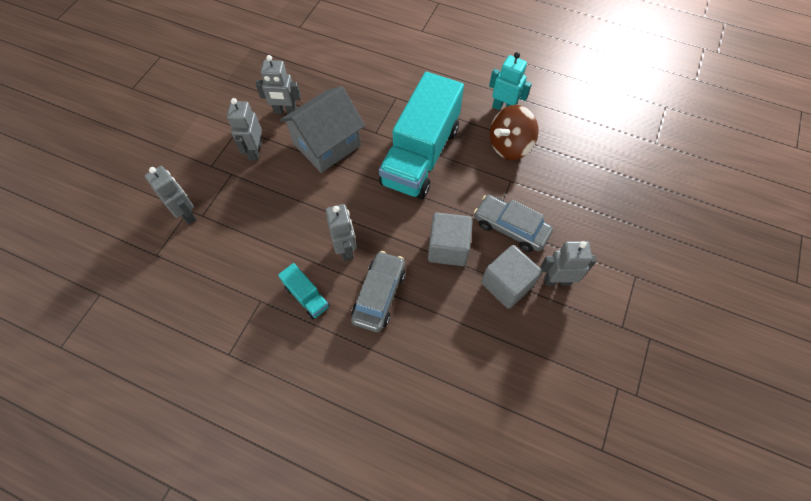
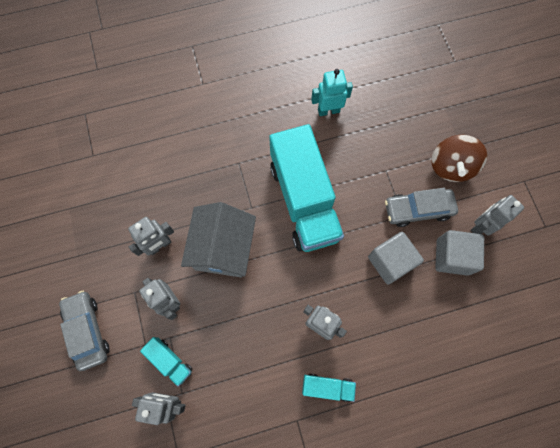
camera: 40 degrees left, 10 degrees up
(216, 188) = (170, 361): none -> turquoise truck
(379, 295) = (376, 340): grey car -> grey car (87, 331)
(509, 146) = (360, 141): brown spinning top -> brown spinning top (451, 166)

